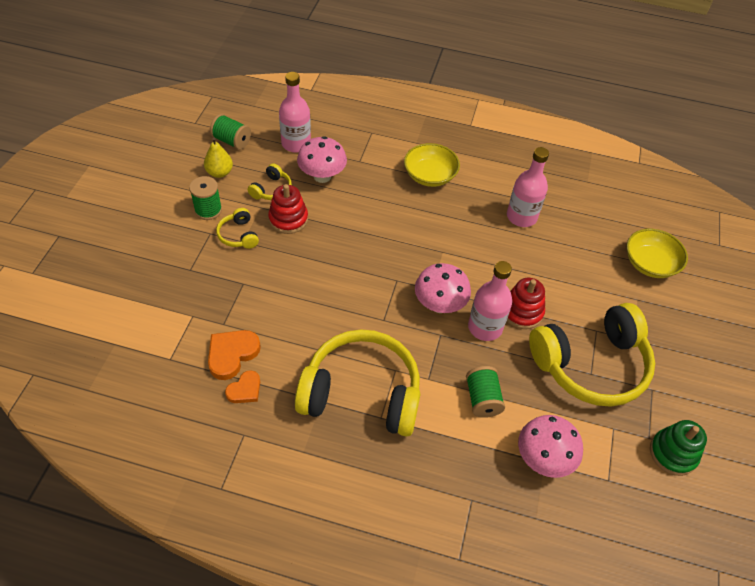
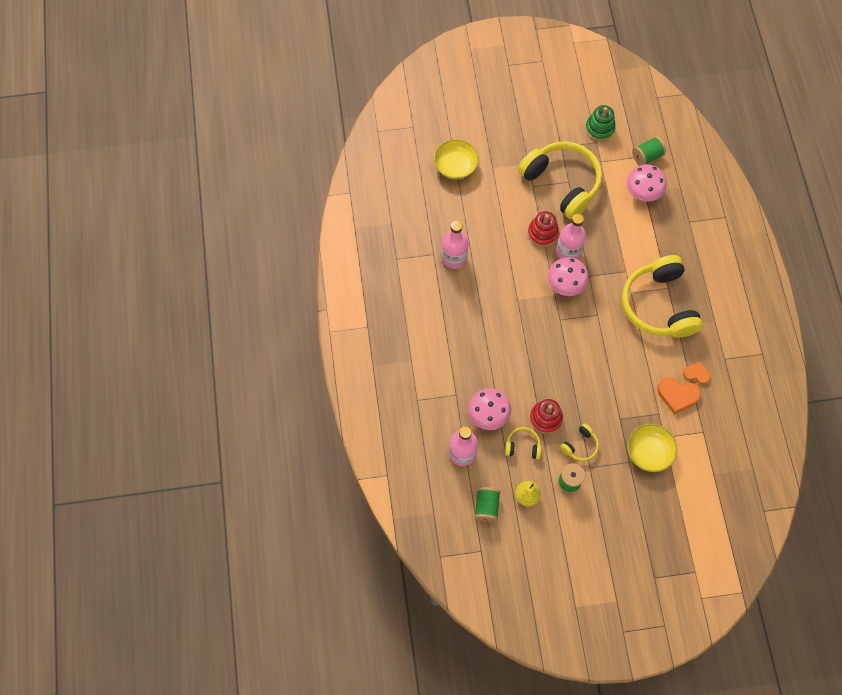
camera: 110 degrees left, 15 degrees up
(430, 176) = (444, 336): yellow bowl -> yellow bowl (649, 452)
(482, 399) = (622, 236): green spool -> green spool (647, 156)

